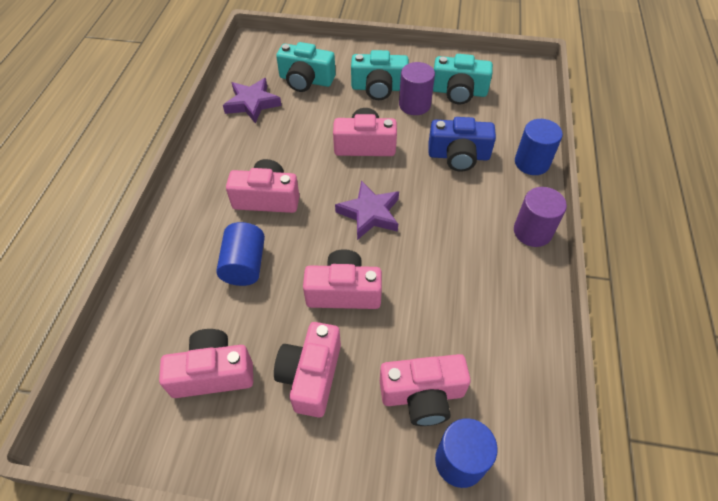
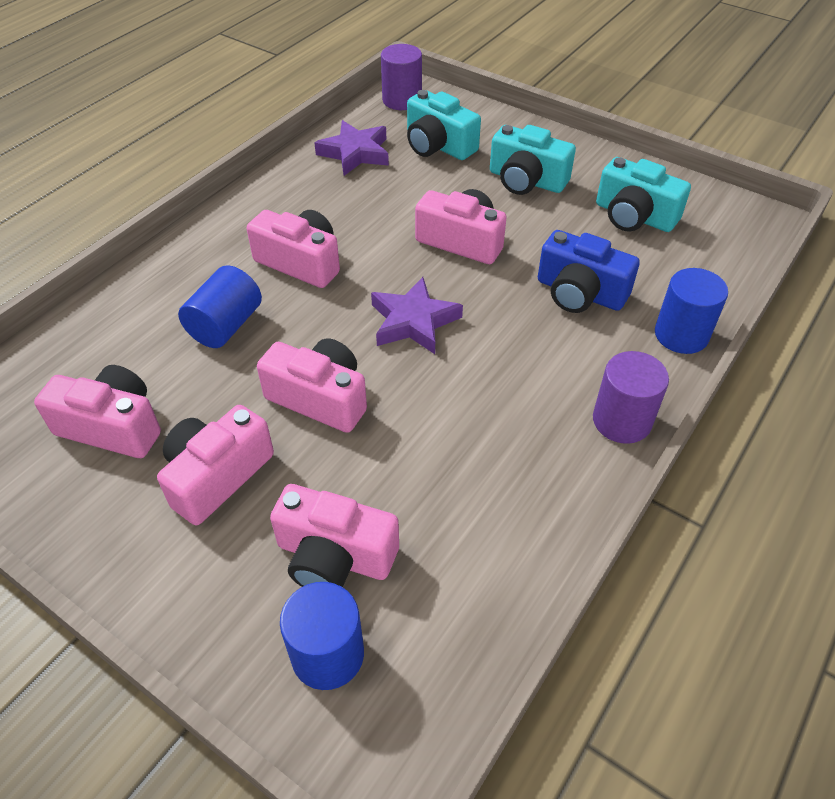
camera: 25 degrees right, 5 degrees down
(414, 105) = (561, 214): purple cylinder -> purple cylinder (402, 100)

